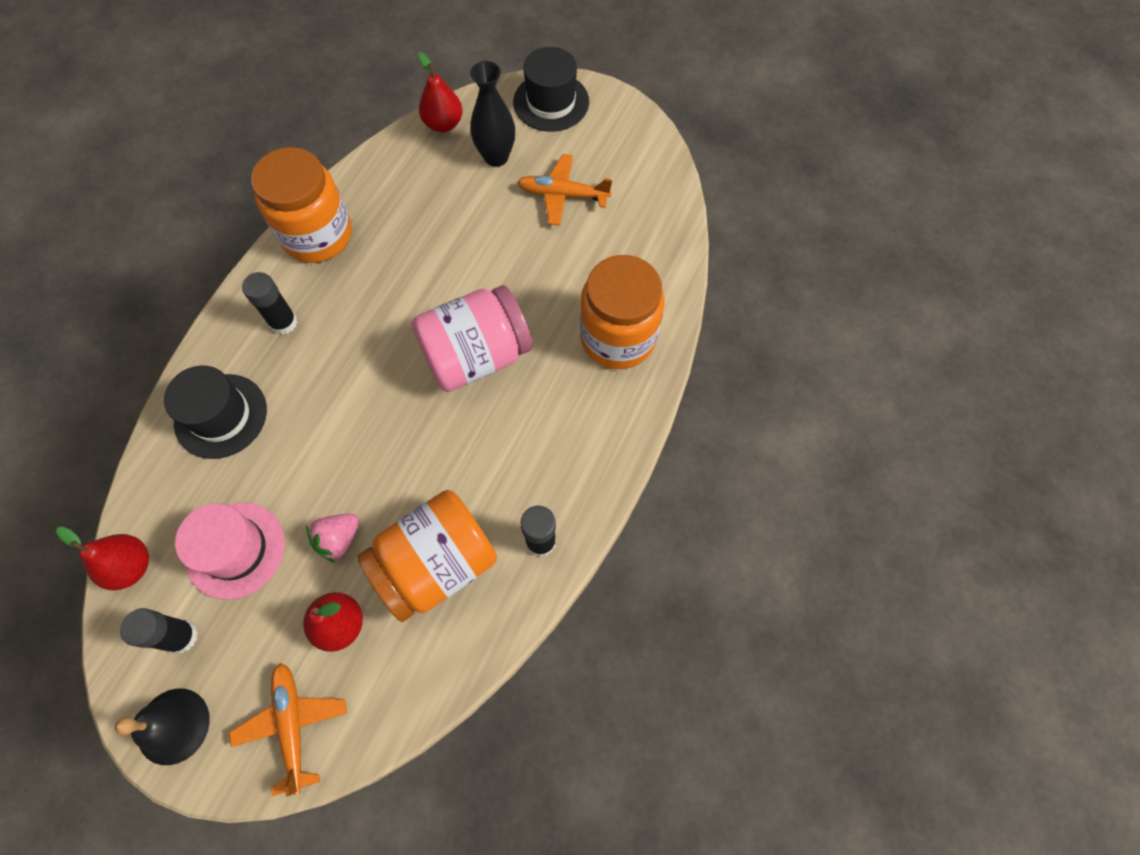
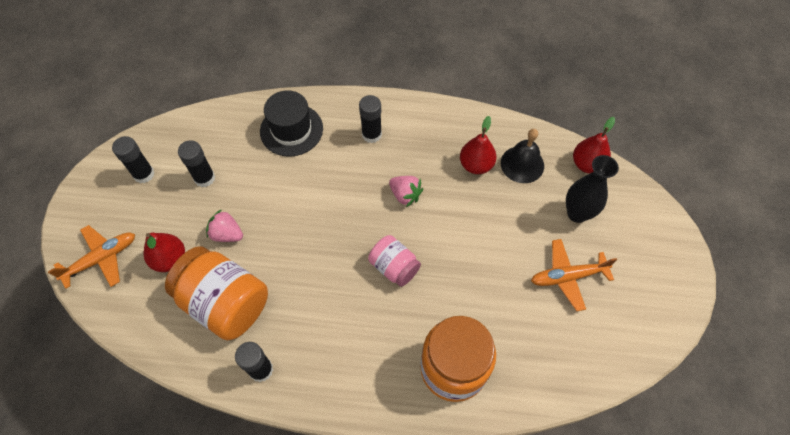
camera: 70 degrees right, 5 degrees down
(131, 566) = (180, 129): red pear -> red pear (476, 165)
(173, 726) = (90, 194): black bell -> black bell (522, 164)
(235, 550) = (204, 178): pink hat -> black glue stick
(317, 235) = (448, 125): orange jar -> none
(389, 313) = (405, 195): none -> pink strawberry
(476, 356) = (394, 267): pink jar -> pink jar, size x0.56
(551, 102) = (655, 234): black hat -> none
(562, 195) = (567, 276): orange plane -> orange plane turned 90 degrees counterclockwise

